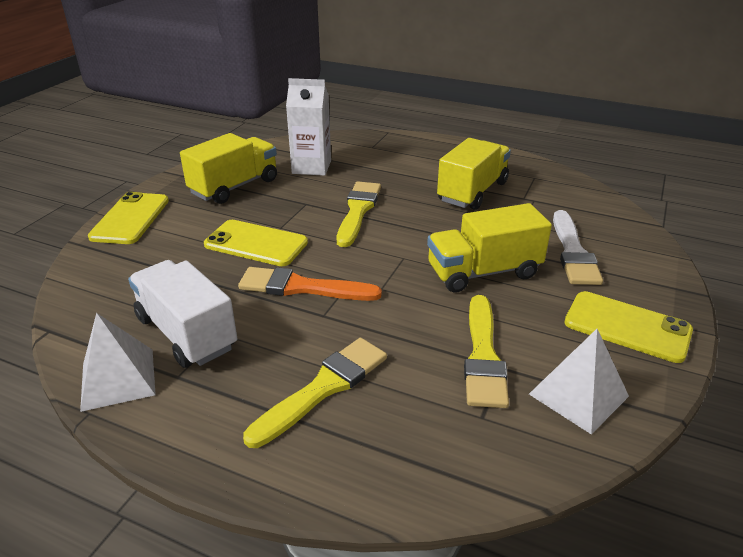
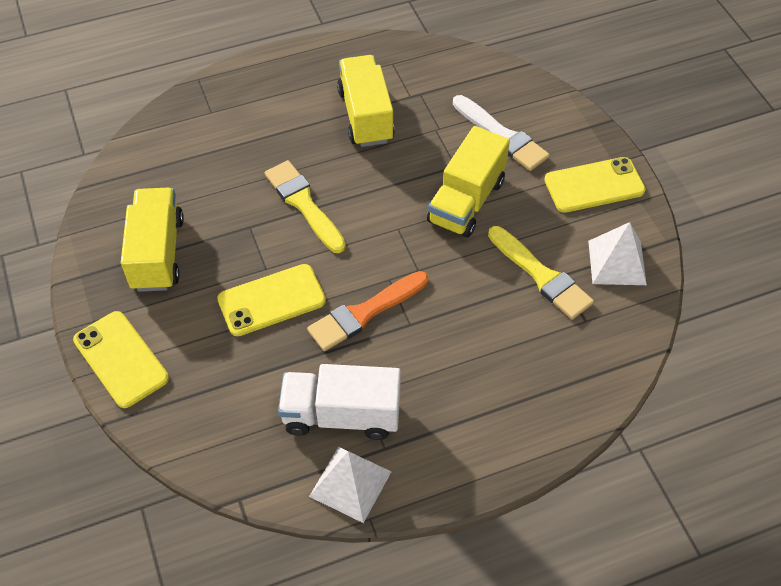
camera: 45 degrees left, 20 degrees up
(311, 167) = (192, 178): white carton -> none
(323, 388) = (482, 377): yellow brush -> none

